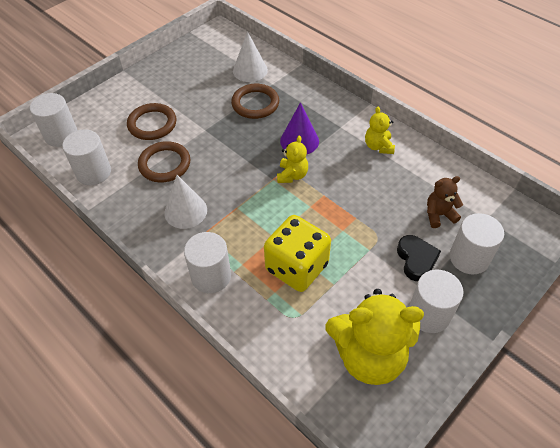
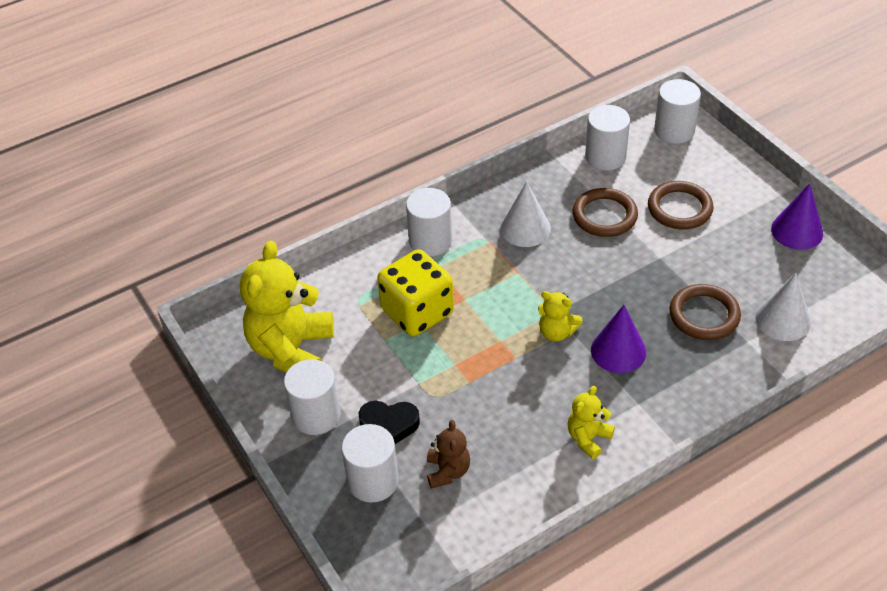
camera: 105 degrees right, 5 degrees down
(168, 68) = (797, 231): none -> purple cone
(378, 146) = (588, 438): yellow teddy bear -> yellow teddy bear turned 60 degrees counterclockwise

